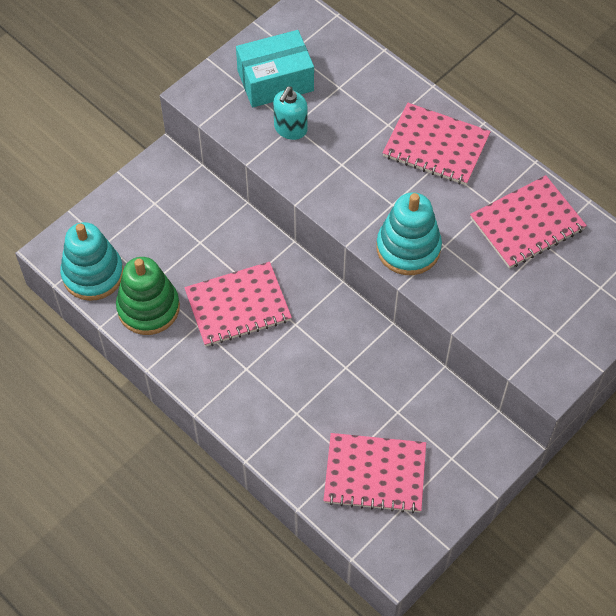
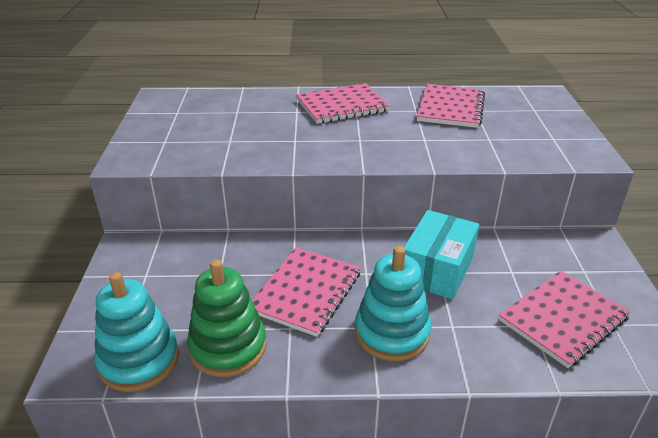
camera: 45 degrees left, 25 degrees down
(275, 80) = (184, 128): turquoise box -> turquoise box (437, 269)
(290, 129) = (230, 143): turquoise soap dispenser -> none
(408, 248) = (405, 152): turquoise stacking toy -> turquoise stacking toy (392, 333)

